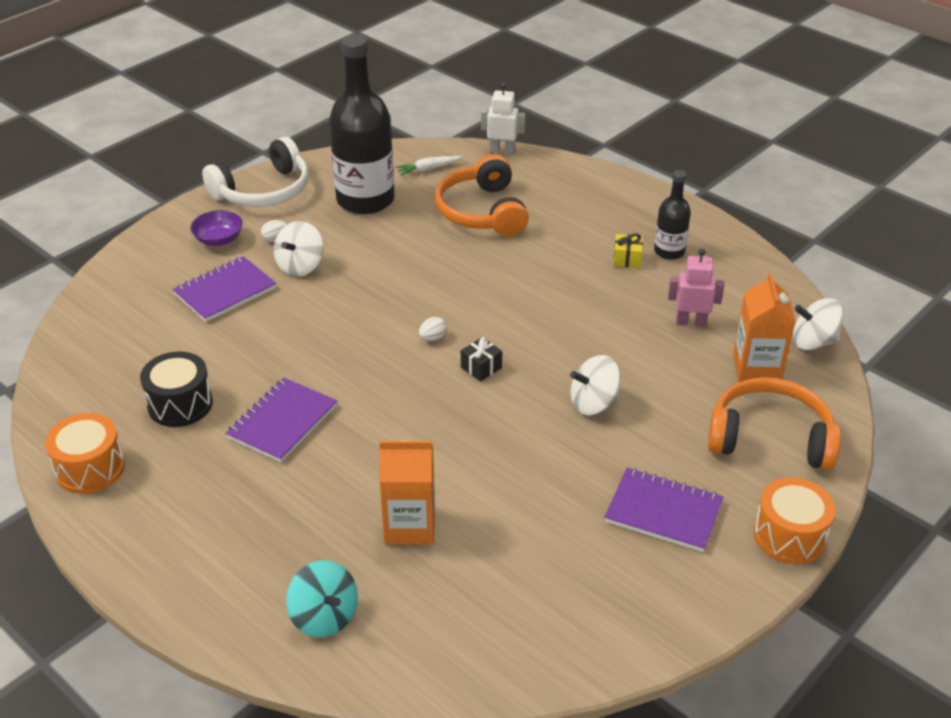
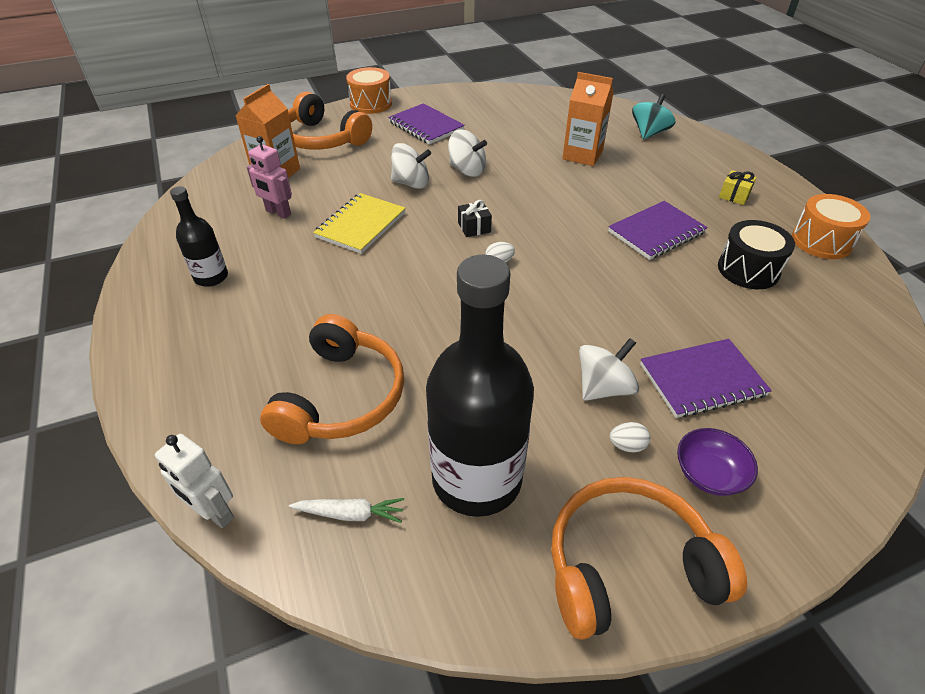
camera: 155 degrees left, 5 degrees up
(263, 191) = (628, 565): white headphones -> orange headphones
(324, 616) = (649, 133): turquoise spinning top -> turquoise spinning top turned 45 degrees clockwise
(596, 335) = (361, 225): none -> yellow notebook
(627, 259) = (258, 282): yellow gift -> yellow gift (734, 195)
(813, 342) = (214, 176): white spinning top -> white spinning top (467, 170)

